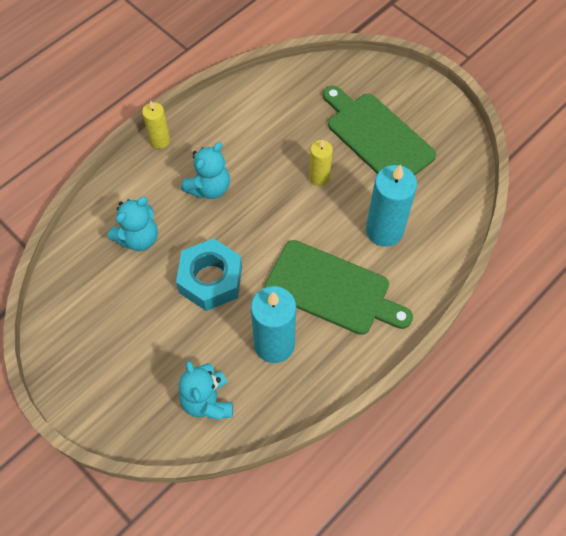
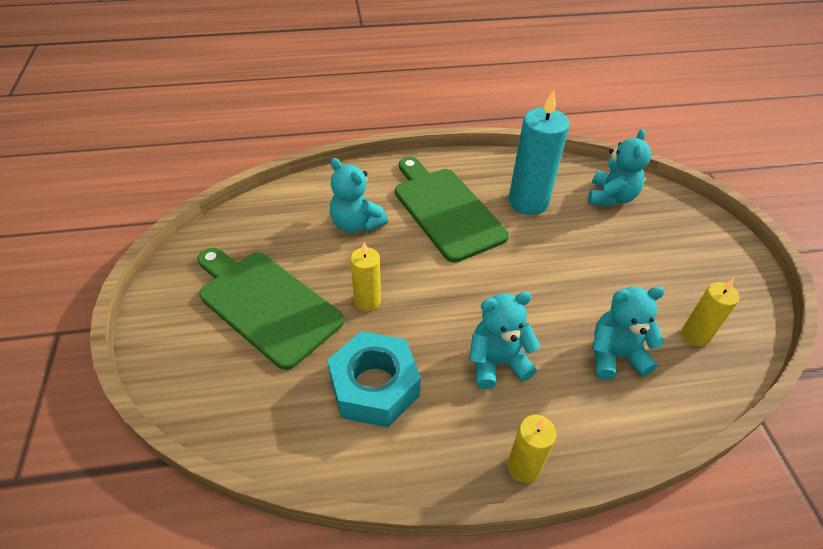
camera: 145 degrees left, 15 degrees down
(89, 289) = (695, 335): none -> yellow candle
(211, 279) = (554, 274): turquoise nut -> turquoise nut (374, 386)
(377, 136) = (266, 304): green cutting board -> green cutting board turned 135 degrees clockwise
(384, 230) = (356, 224): turquoise candle -> turquoise teddy bear

